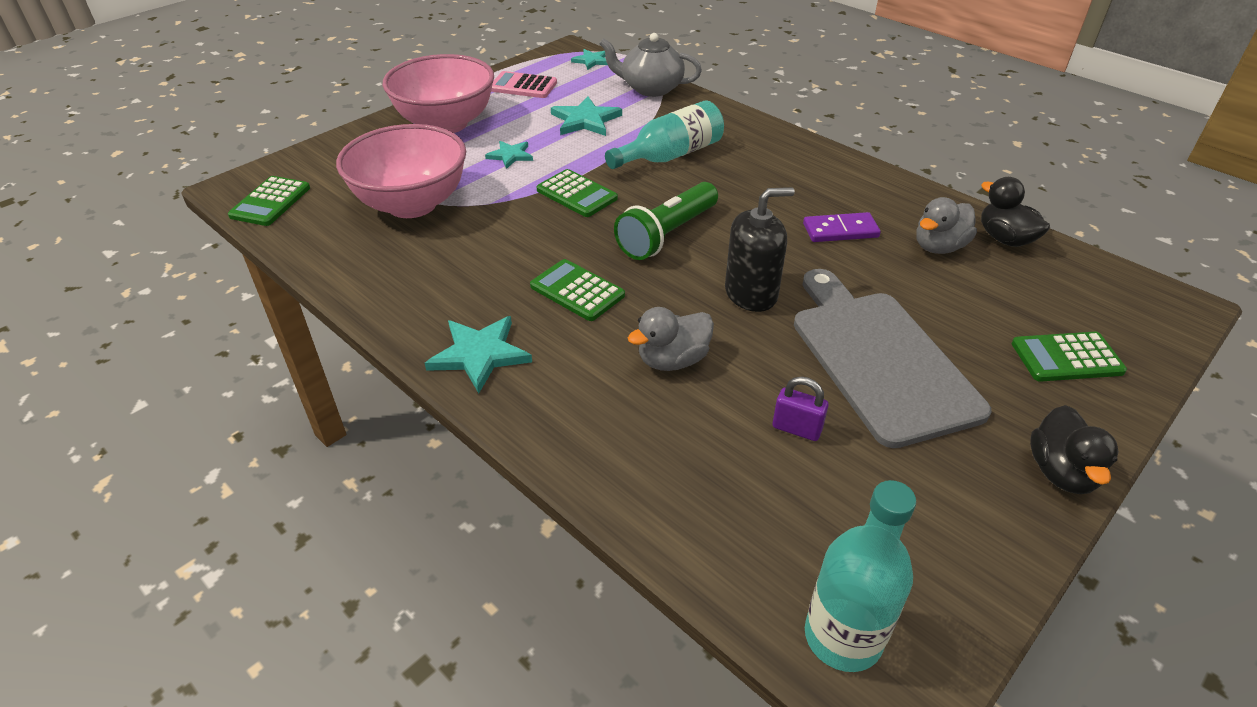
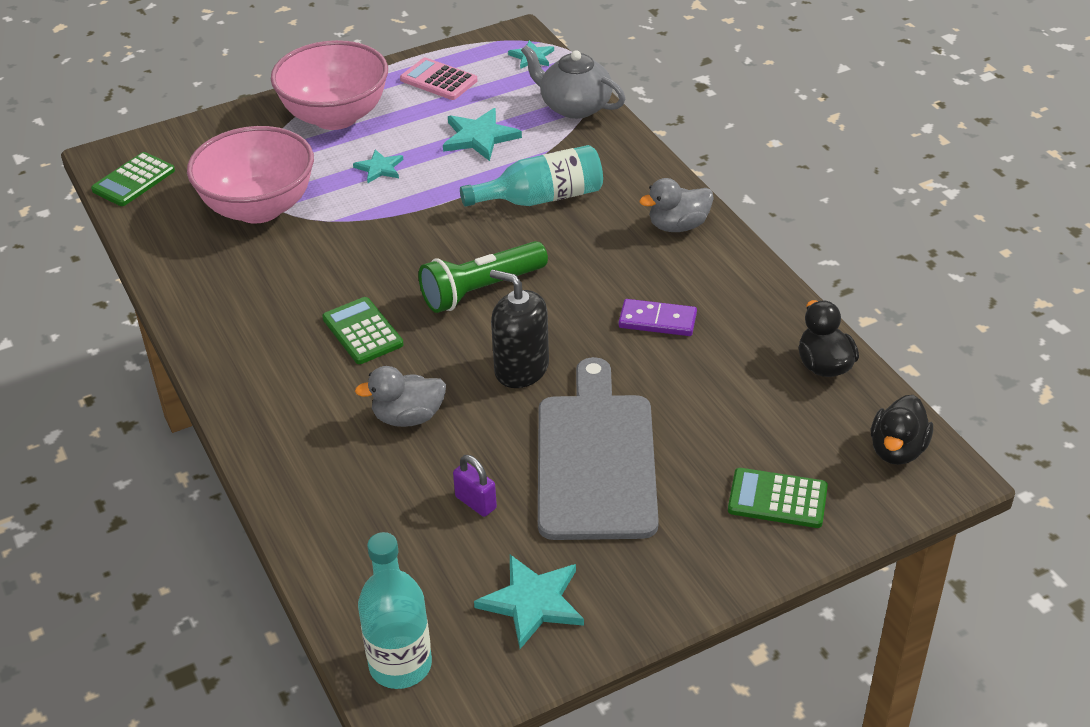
camera: 20 degrees right, 0 degrees up
(479, 354) = (246, 374): turquoise star -> turquoise star (532, 602)
(576, 194) = (420, 227): green calculator -> none
(751, 293) = (521, 369): black soap dispenser -> black soap dispenser turned 150 degrees counterclockwise
(939, 247) = (746, 360): grey duck -> grey duck (678, 226)
(1061, 472) = (679, 595): black duck -> black duck (897, 450)

